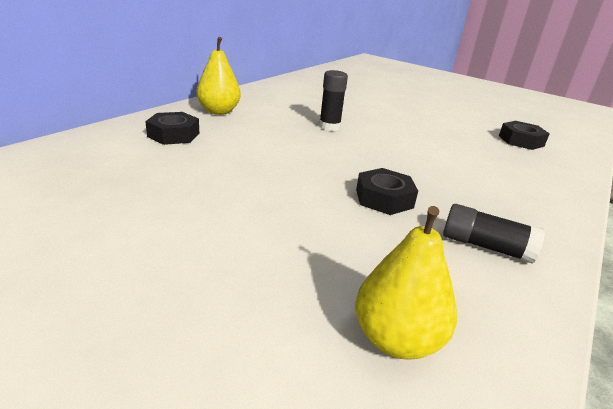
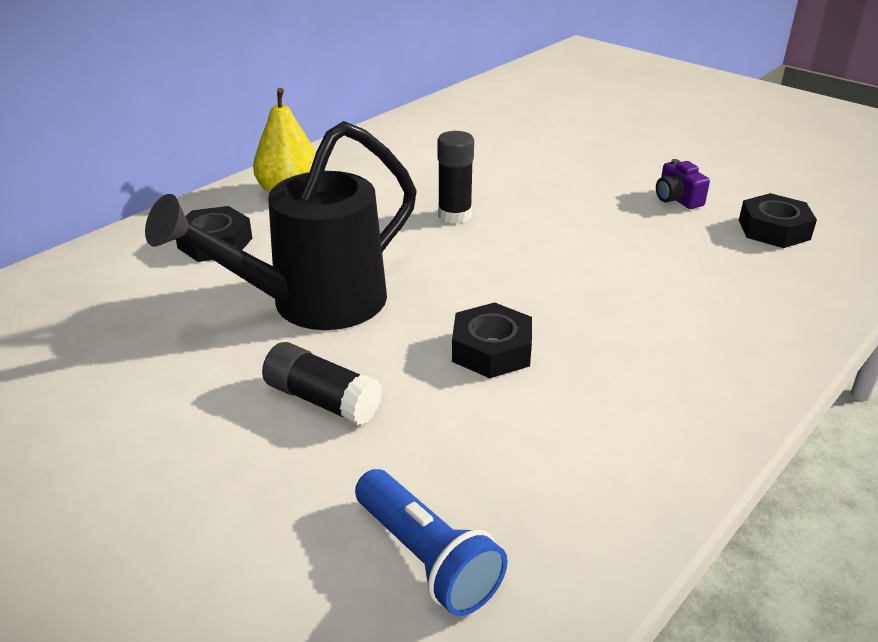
camera: 10 degrees right, 5 degrees up
(252, 170) = (314, 304): none -> black watering can
(396, 339) = (427, 558): yellow pear -> blue flashlight
(458, 124) = (677, 199): none -> purple camera
(485, 246) = (609, 430): black glue stick -> black glue stick (322, 400)

